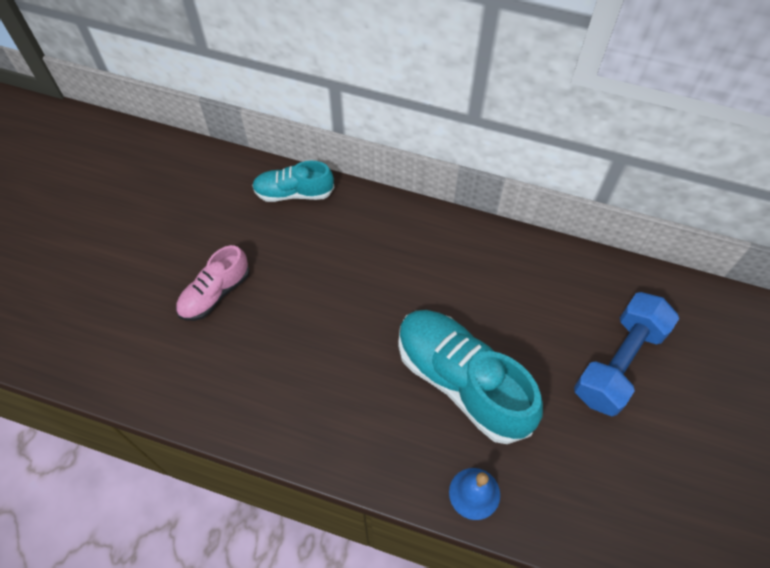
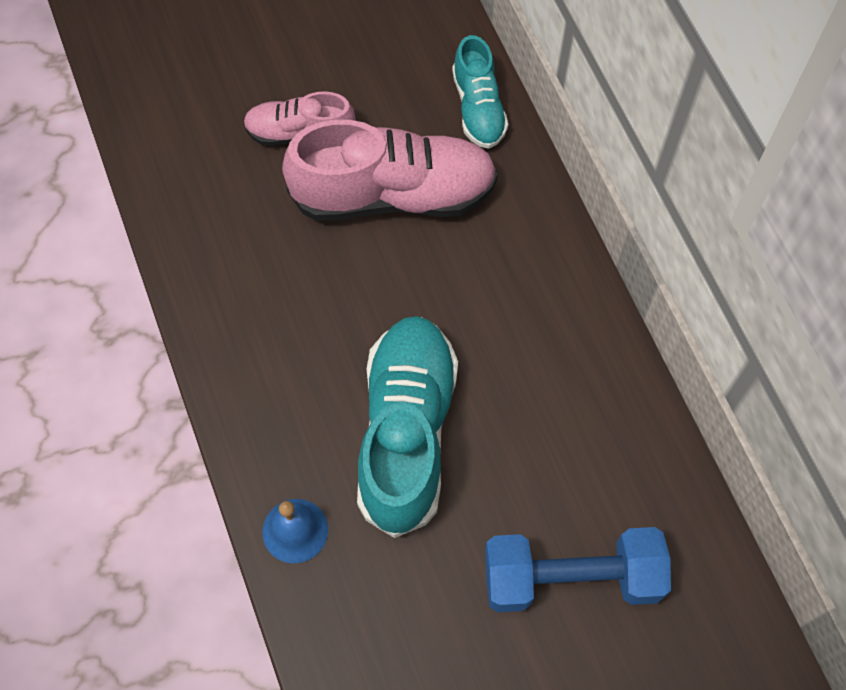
camera: 50 degrees right, 5 degrees up
(294, 192) = (478, 108): turquoise shoe -> turquoise shoe turned 150 degrees counterclockwise
(305, 275) = (393, 194): none -> pink shoe

